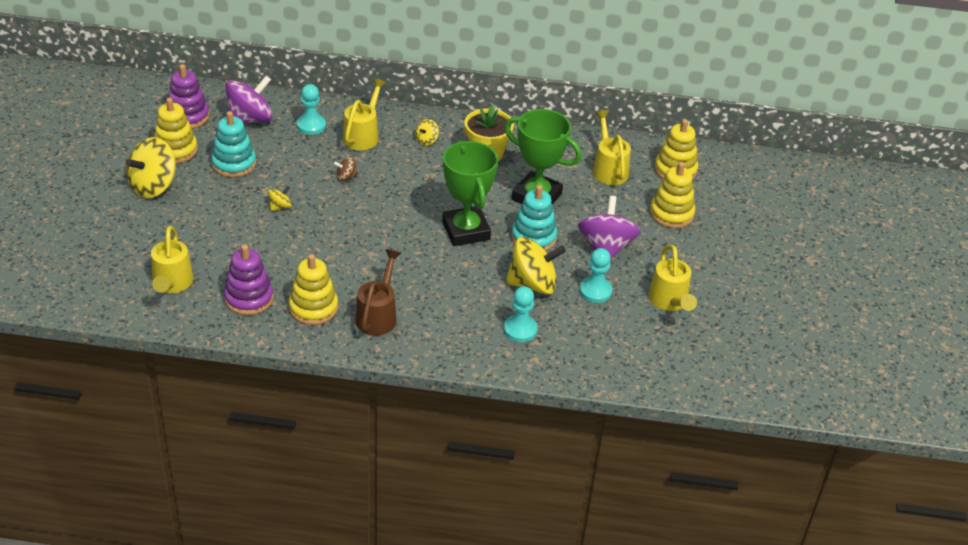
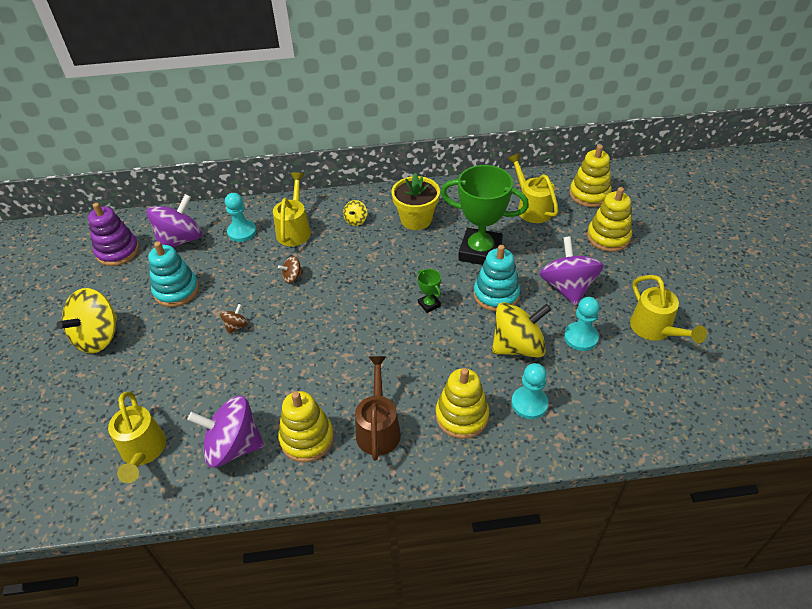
camera: 10 degrees left, 5 degrees up
(175, 150) = (113, 290): yellow stacking toy -> yellow stacking toy (462, 416)
(249, 298) = (233, 446): purple stacking toy -> purple spinning top
(280, 207) = (236, 326): yellow spinning top -> brown spinning top
(466, 230) = (429, 304): green trophy -> green trophy, size x0.42

